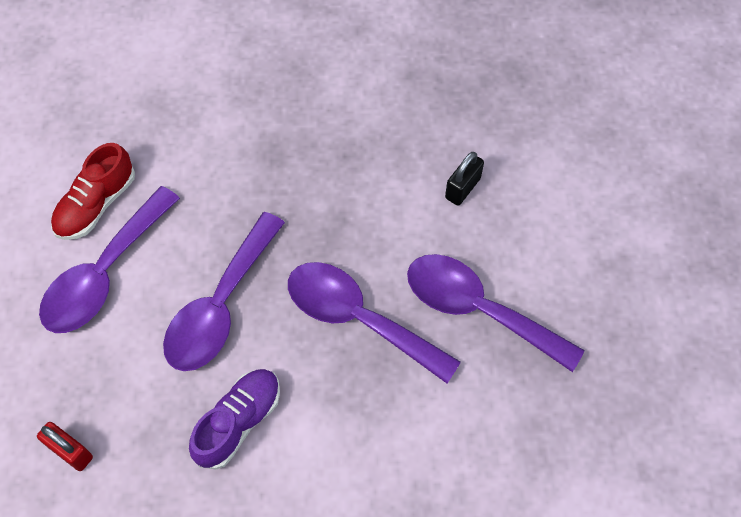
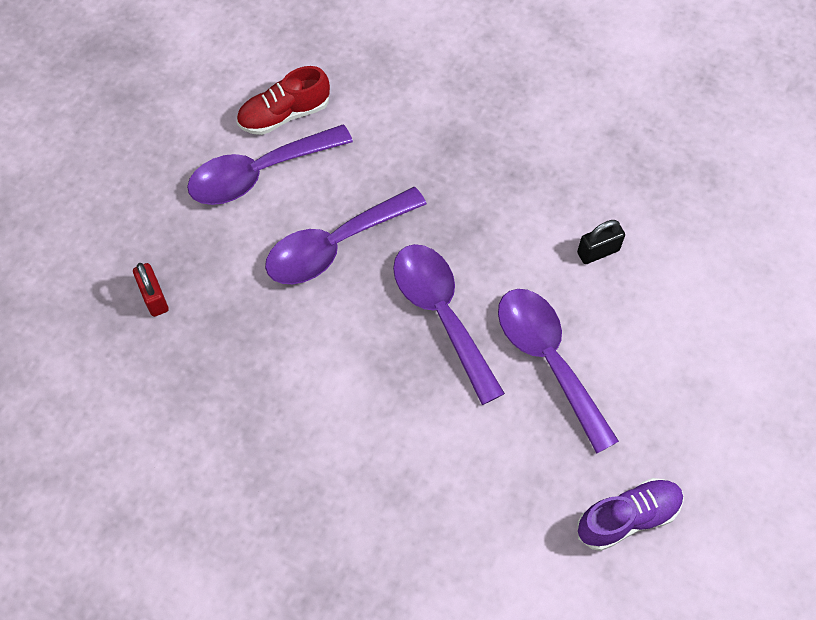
camera: 30 degrees right, 0 degrees up
(238, 422) = (294, 344): purple shoe -> purple shoe (628, 517)

